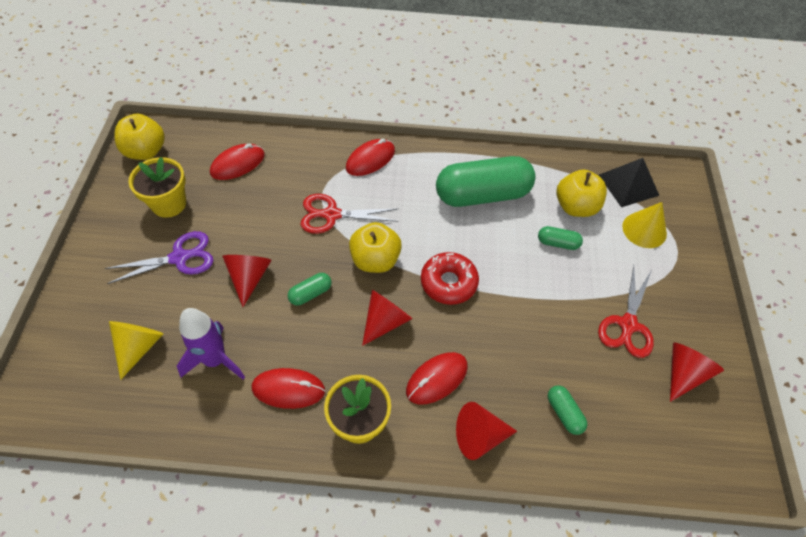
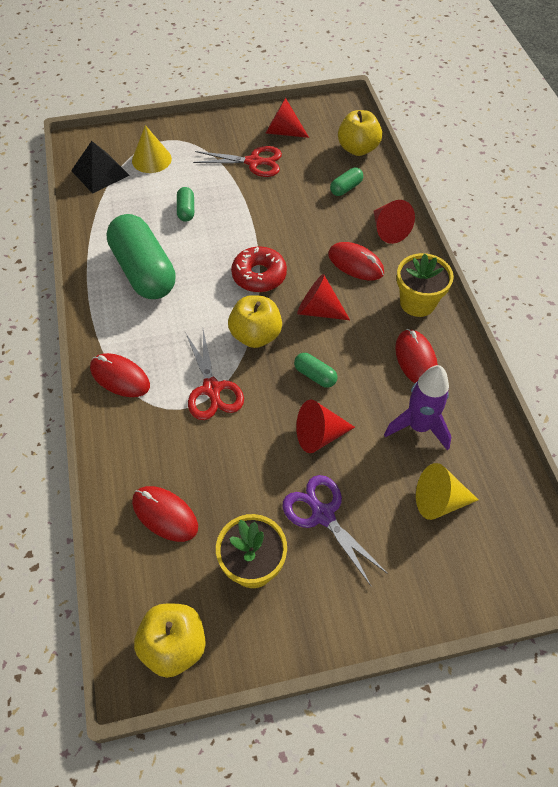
camera: 105 degrees left, 0 degrees up
(575, 207) = (138, 204): yellow apple -> yellow apple (358, 149)

